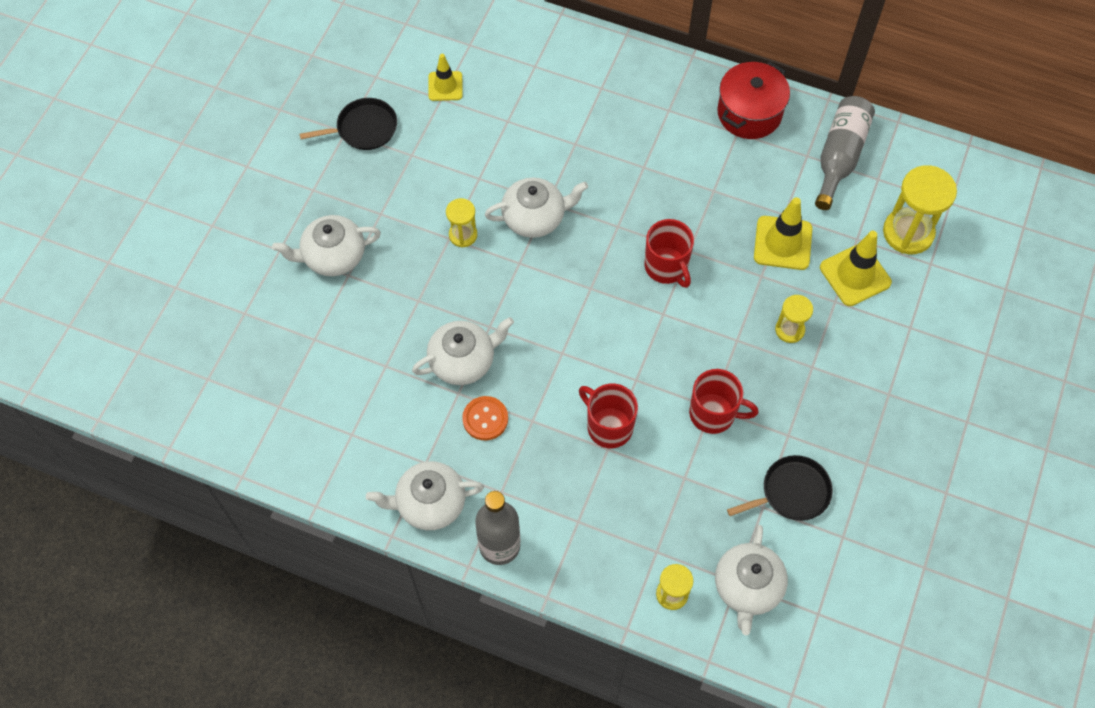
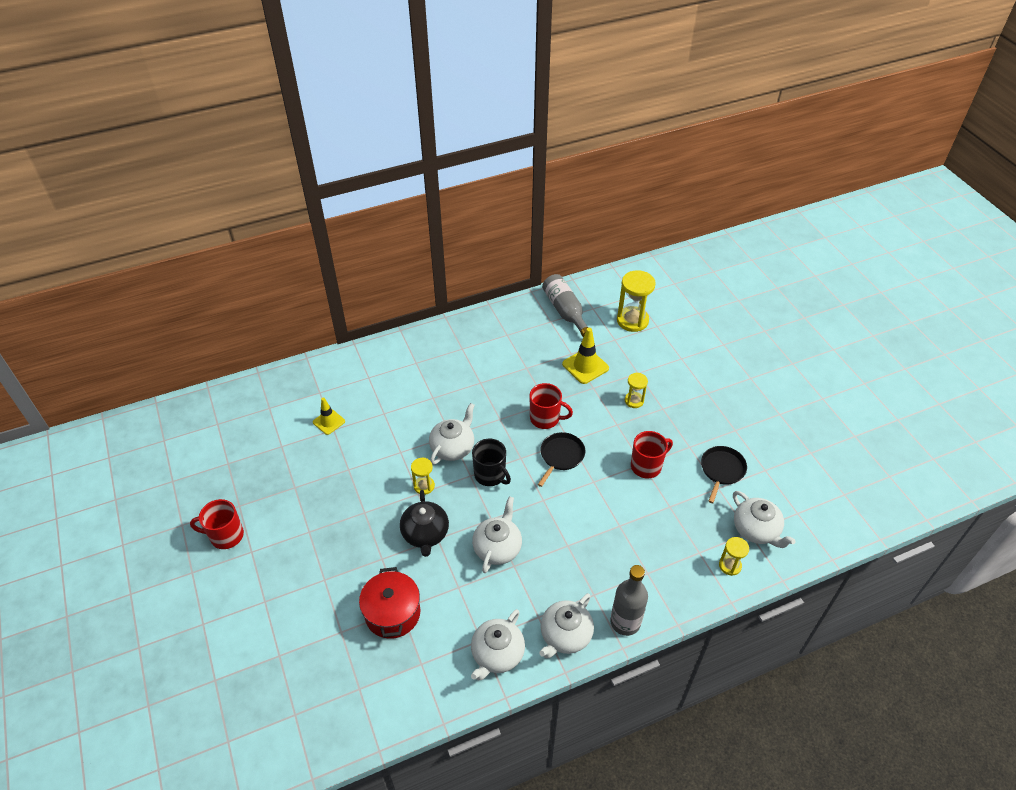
camera: 45 degrees left, 15 degrees down
(333, 256) = (361, 556): white teapot -> white teapot (497, 654)
(363, 128) = (304, 477): black pan -> black pan (561, 456)
(412, 286) = (425, 534): none -> black teapot
(485, 419) = (543, 566): orange button -> none
(539, 280) = (490, 475): none -> black mug
(608, 426) = (607, 514): red mug -> red mug (225, 535)
(749, 113) = (502, 322): red pot -> red pot (392, 613)
(855, 275) = (632, 355): yellow traffic cone -> none

